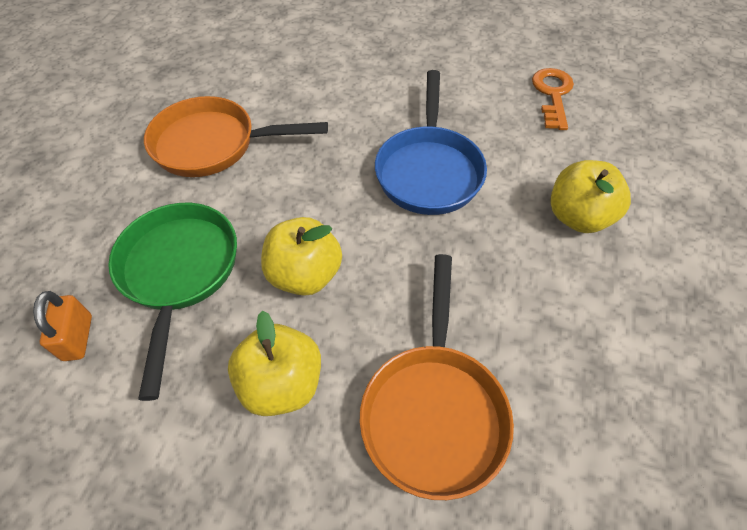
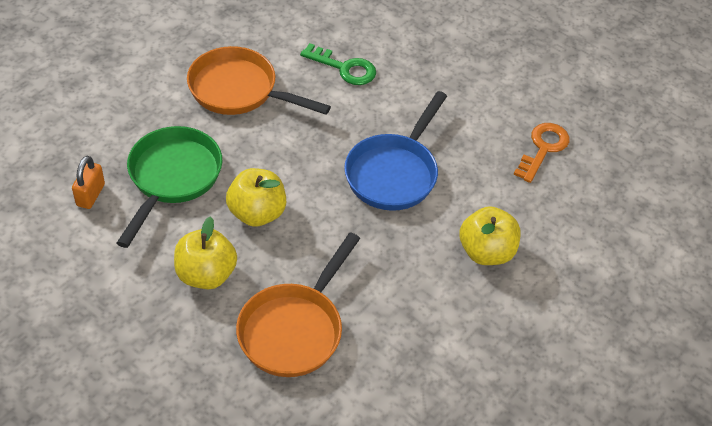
camera: 20 degrees right, 5 degrees down
(314, 86) = (344, 68): none -> green key

